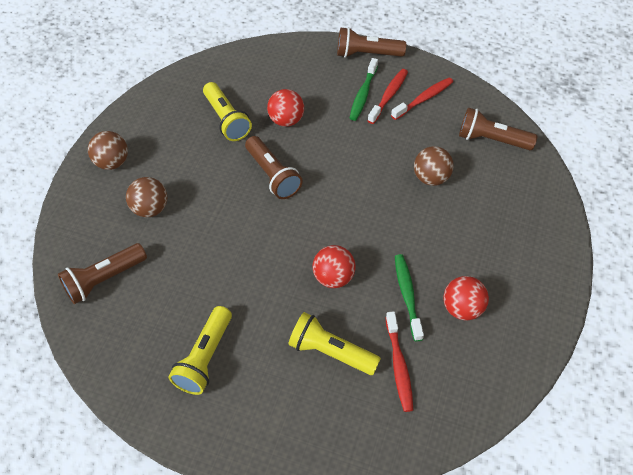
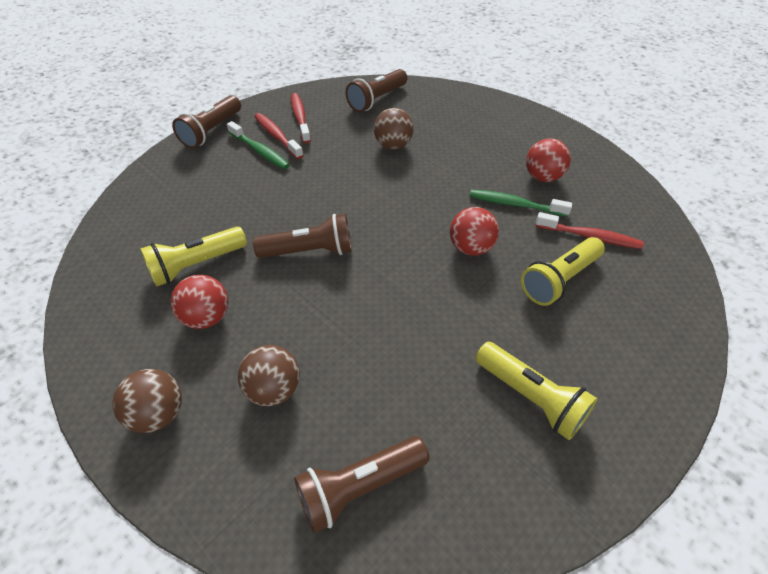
camera: 65 degrees left, 5 degrees down
(104, 279) = (359, 486): brown flashlight -> brown flashlight turned 75 degrees clockwise
(226, 120) = (196, 265): yellow flashlight -> yellow flashlight turned 150 degrees clockwise
(286, 120) = (243, 215): red ball -> red ball (207, 317)

